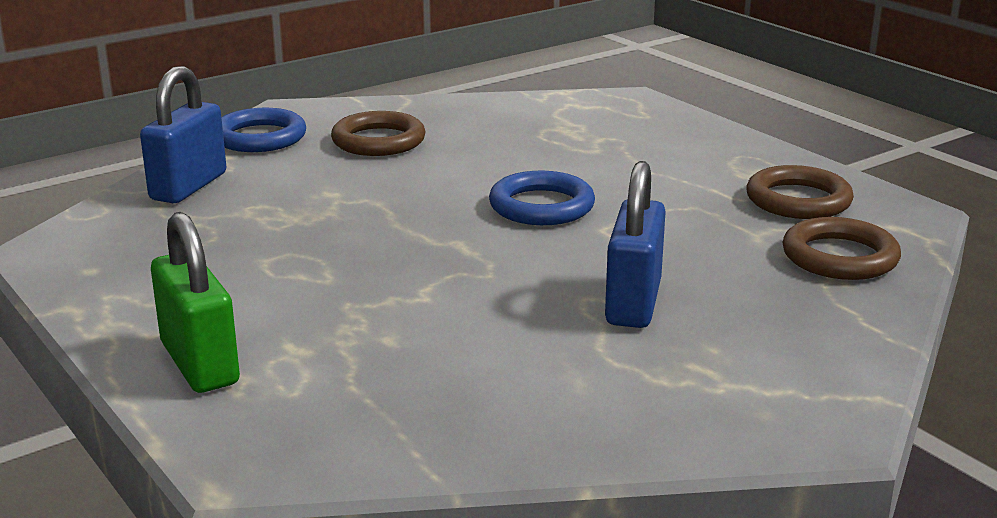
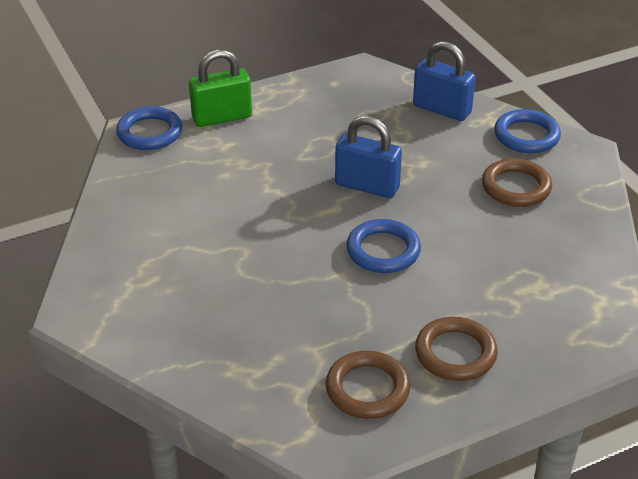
camera: 100 degrees right, 15 degrees up
(255, 439) = (150, 133): none -> blue ring
(633, 303) = (232, 268): blue padlock -> blue padlock (367, 186)
(839, 257) = (264, 382): brown ring -> brown ring (455, 353)

